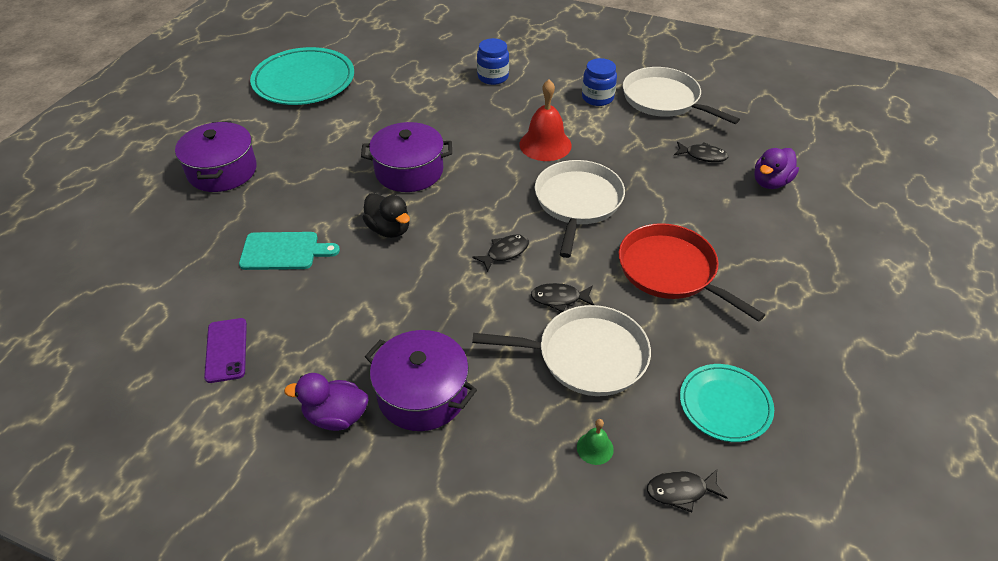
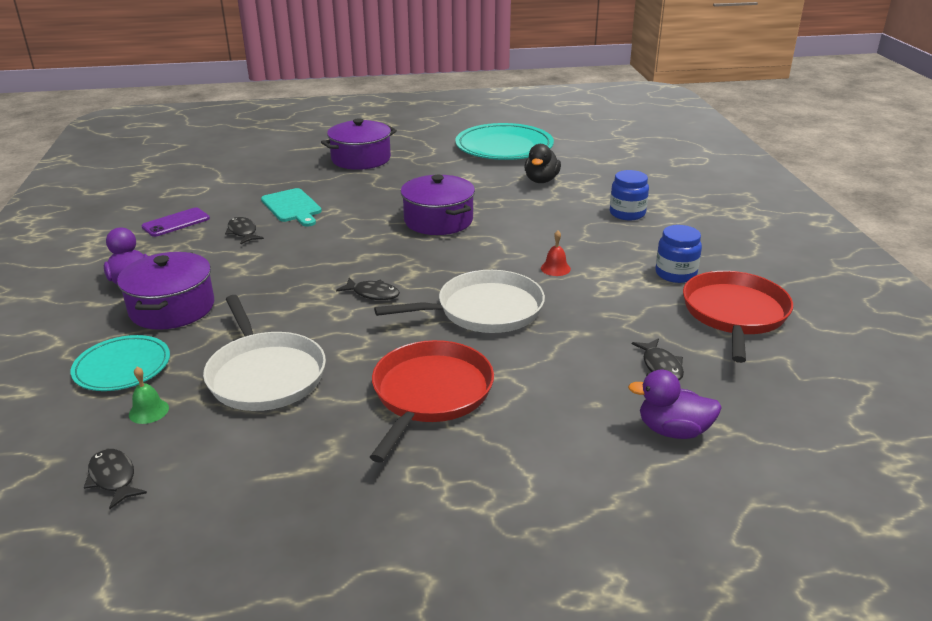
camera: 60 degrees right, 15 degrees down
(389, 229) = (354, 236): black duck -> black duck (541, 180)
(545, 144) = (555, 268): red bell -> red bell, size x0.49
(559, 298) = (333, 339): black fish -> black fish (243, 232)
(664, 100) = (734, 314): white pan -> red pan
(725, 405) = (246, 481): turquoise plate -> turquoise plate (122, 367)

